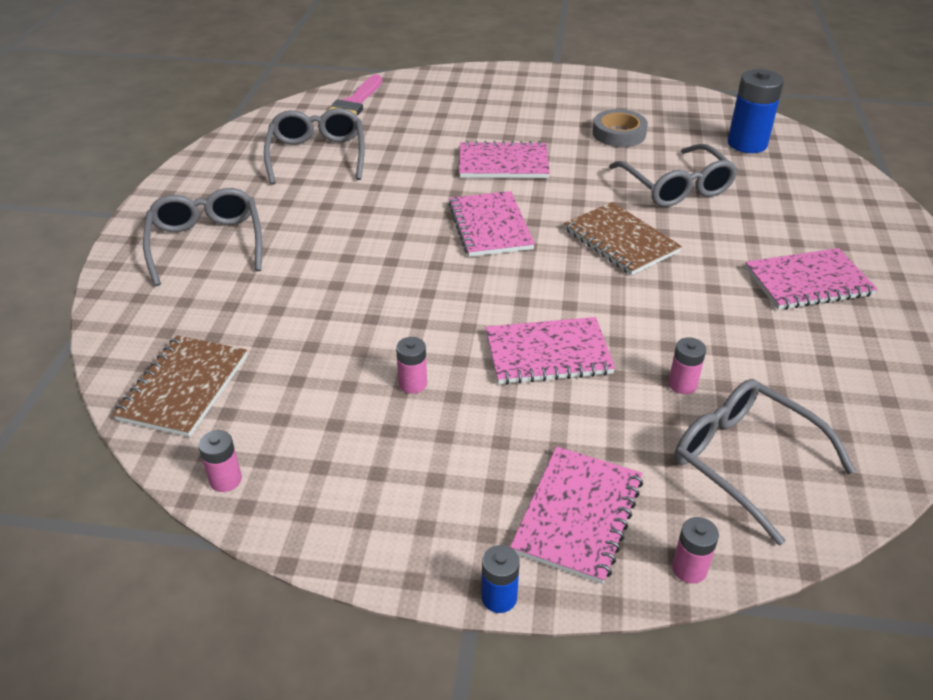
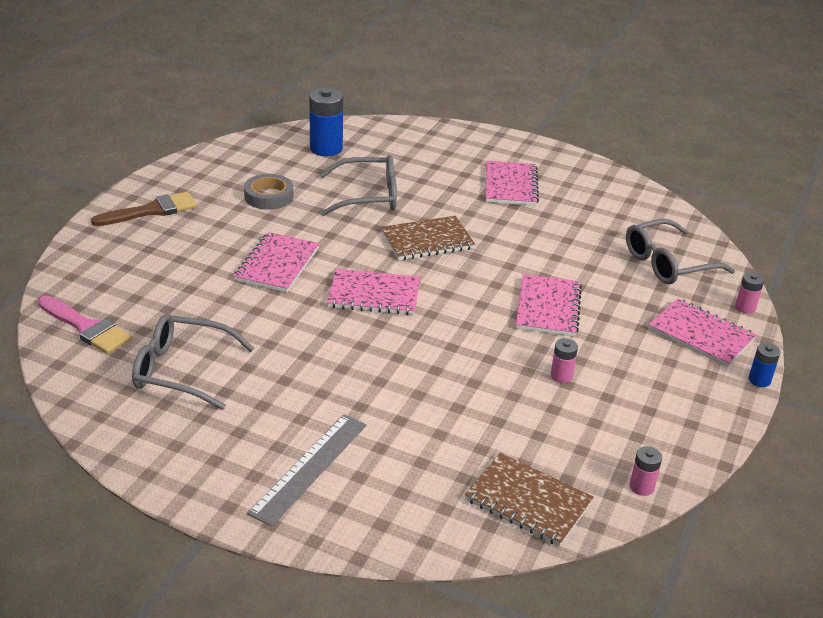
camera: 75 degrees left, 5 degrees down
(206, 244) = (310, 468): grey glasses -> grey ruler
(541, 87) = (151, 211): none -> brown brush
(682, 384) = (596, 263): pink battery -> none

